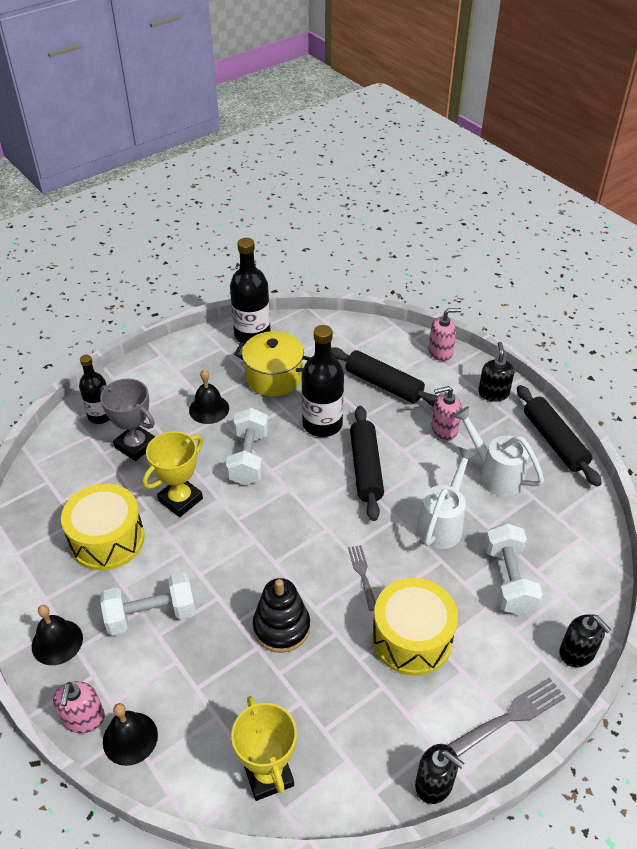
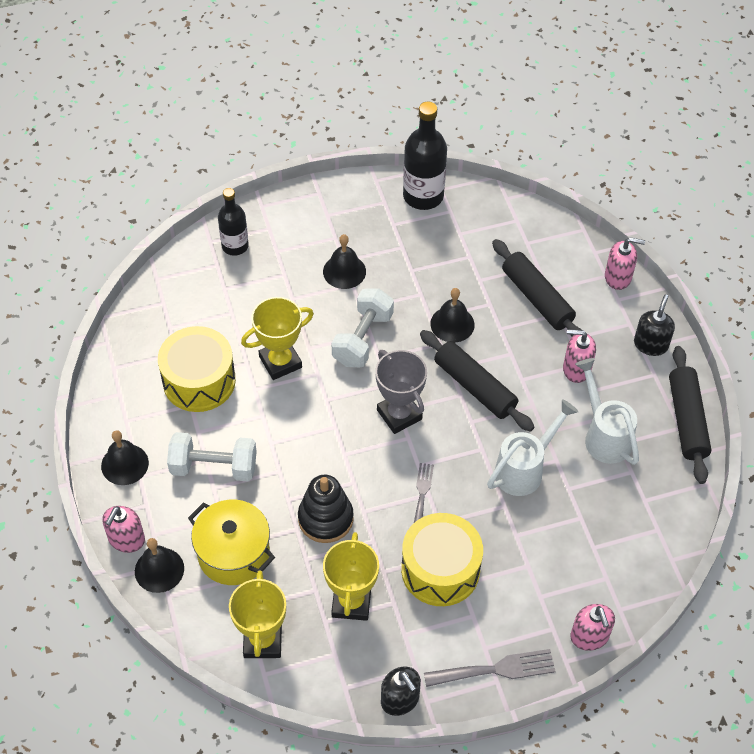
camera: 20 degrees right, 10 degrees up
(135, 445) = (258, 290): grey trophy -> grey trophy (399, 415)
(274, 377) = (425, 254): yellow pot -> yellow pot (233, 554)
(322, 424) = (452, 324): black bottle -> black bell
(342, 701) = (351, 602): none -> yellow trophy
(366, 468) = (474, 387): black rolling pin -> black rolling pin turned 60 degrees counterclockwise
(509, 580) = (561, 547): white dumbbell -> none
(577, 652) = (589, 636): black soap dispenser -> pink soap dispenser

